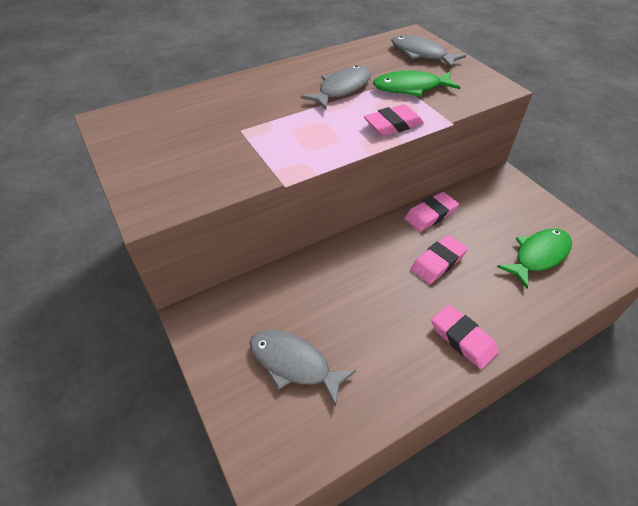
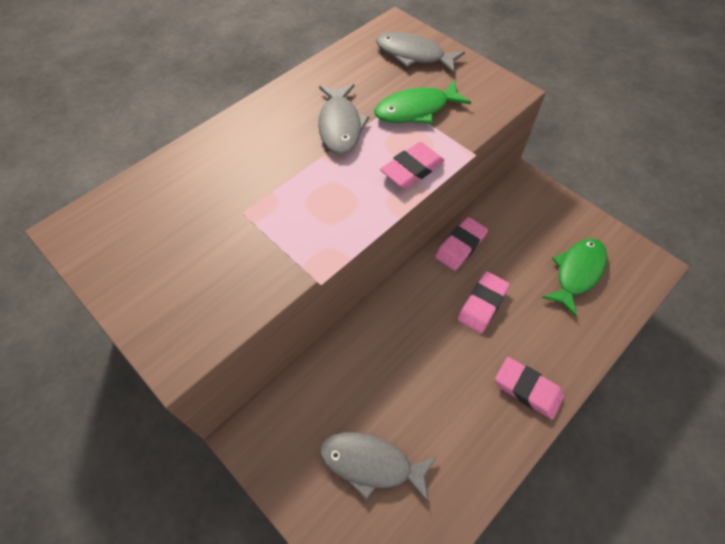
camera: 15 degrees left, 10 degrees up
(342, 89) = (340, 126): grey fish -> grey fish turned 150 degrees clockwise

